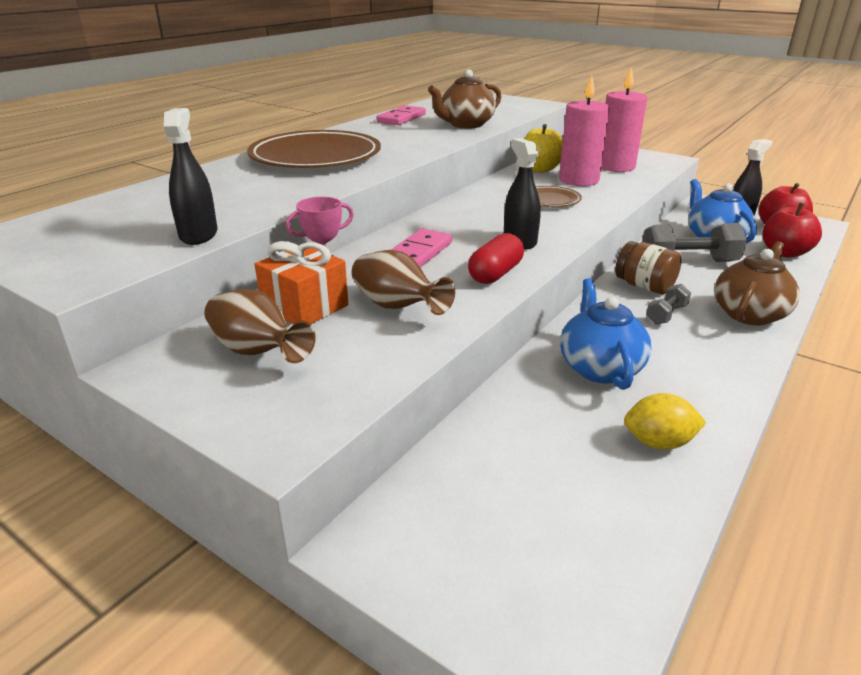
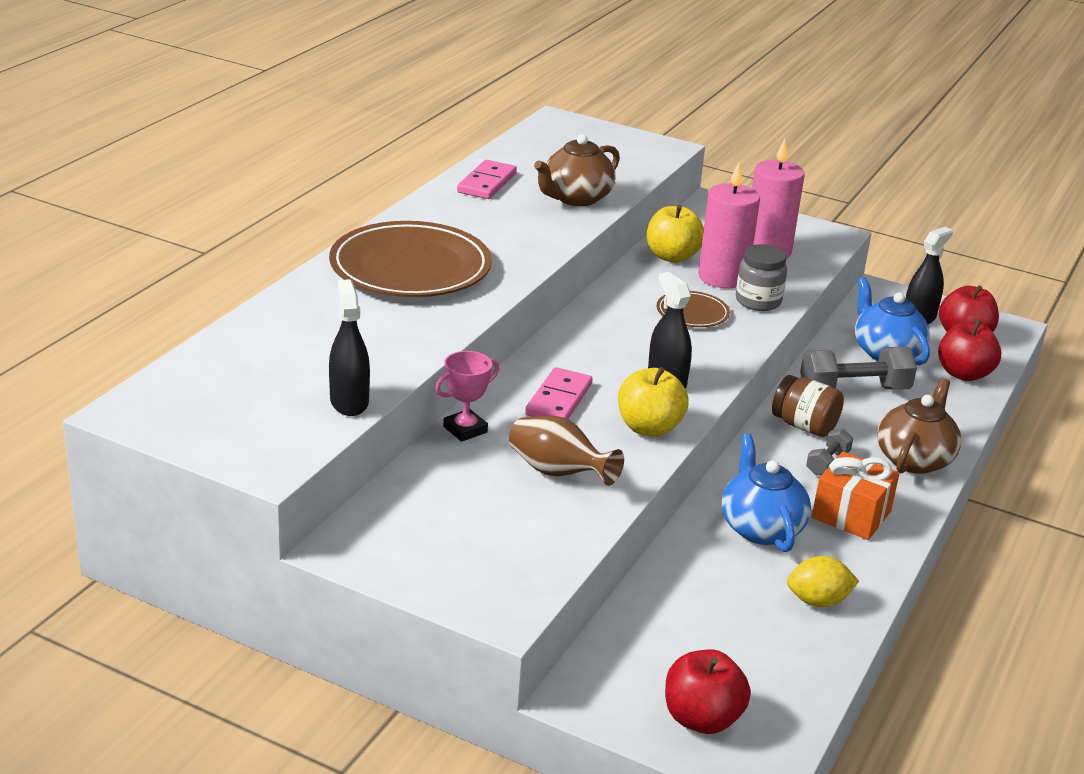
camera: 10 degrees left, 0 degrees up
(257, 352) = (440, 528): brown vase -> none
(305, 307) = (463, 475): orange gift -> orange gift (851, 514)
(495, 274) = (649, 428): red capsule -> yellow apple
(509, 586) = (701, 719): none -> red apple
(606, 194) = (758, 301): none -> grey jar

